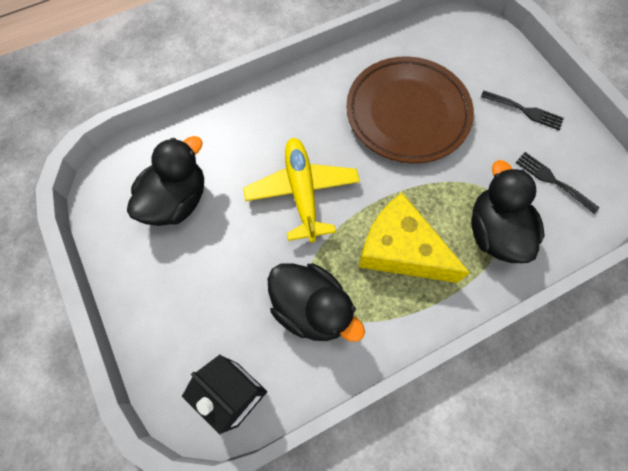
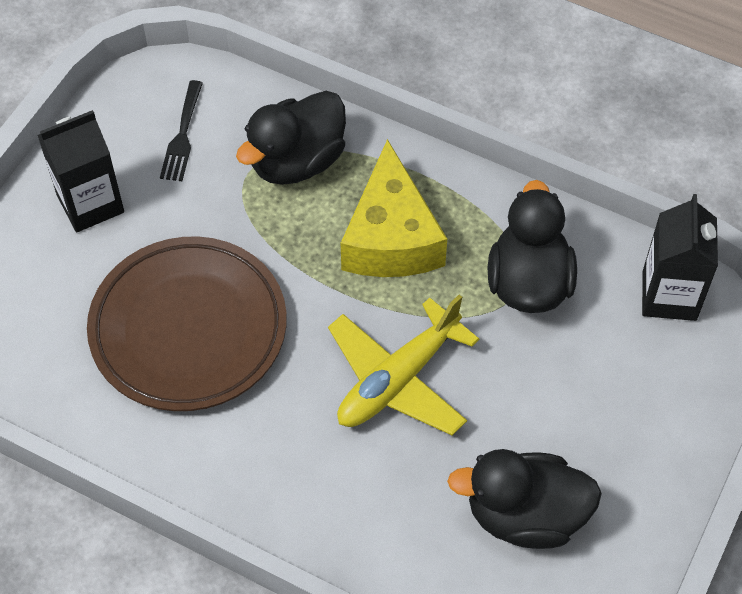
camera: 125 degrees left, 10 degrees down
(525, 111) = (90, 203): black fork -> black carton

